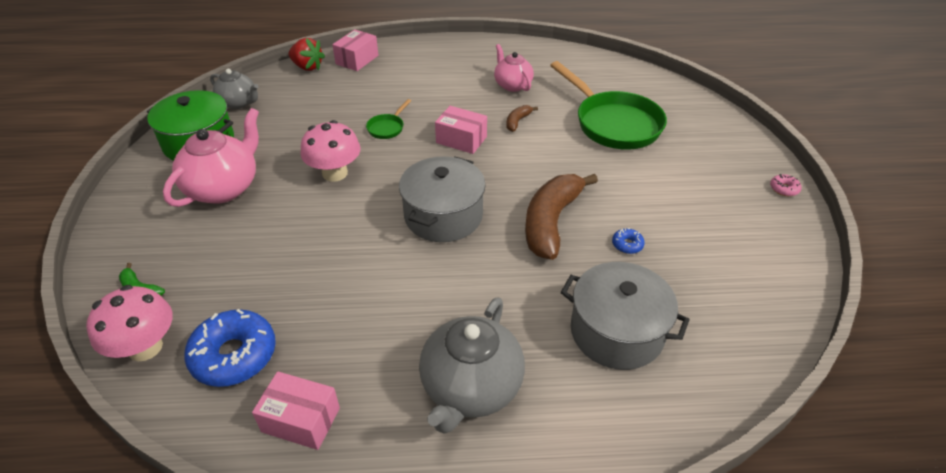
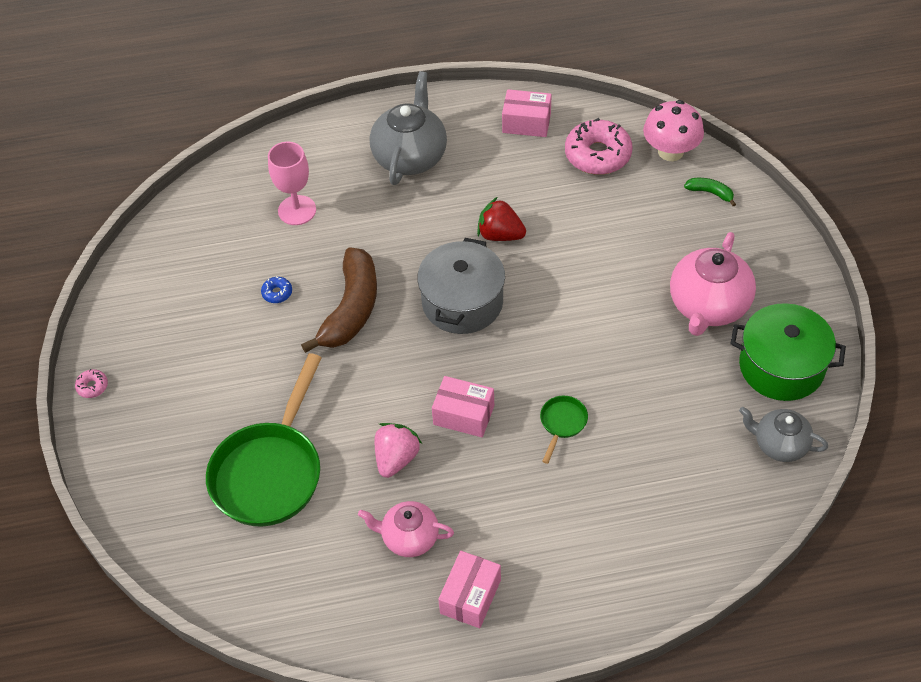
camera: 175 degrees right, 10 degrees up
(234, 355) = (598, 155): blue donut -> pink donut
(307, 67) = (727, 540): red strawberry -> red strawberry (500, 235)
(335, 173) = (597, 342): pink mushroom -> none
(357, 60) = (660, 570): pink box -> pink box (470, 596)
(512, 85) = (409, 538): pink teapot -> pink teapot turned 135 degrees clockwise
(517, 121) = (396, 458): brown banana -> pink strawberry
(613, 123) = (270, 472): green pan -> green pan turned 120 degrees counterclockwise
(616, 332) = (297, 210): grey pot -> pink goblet

